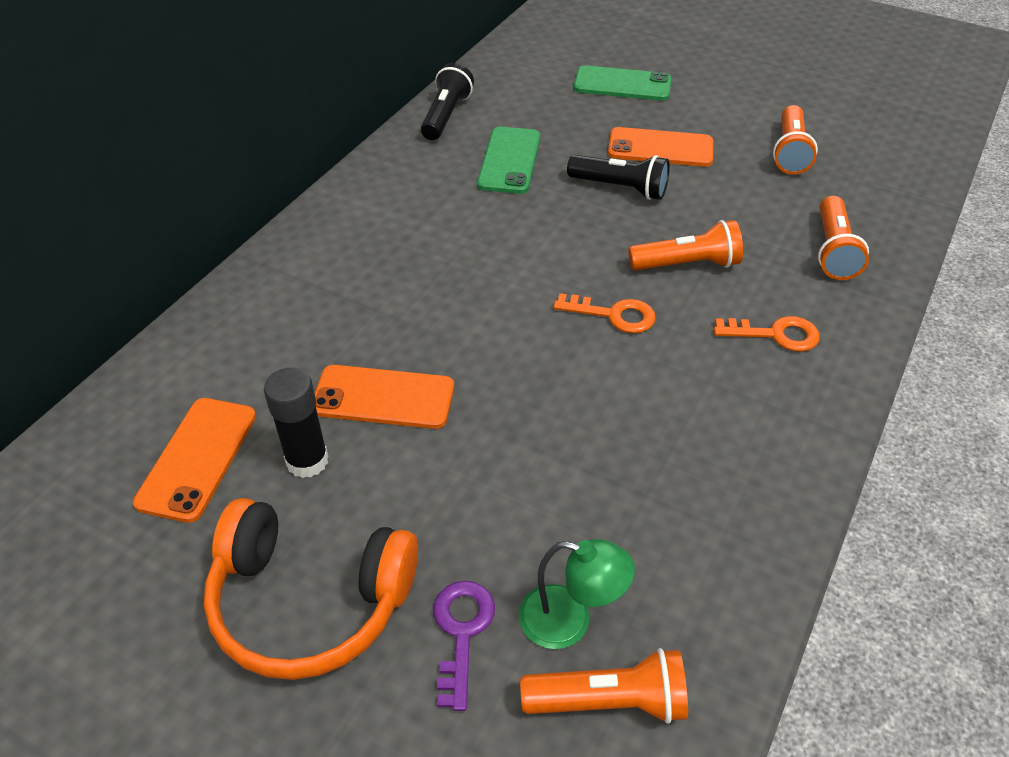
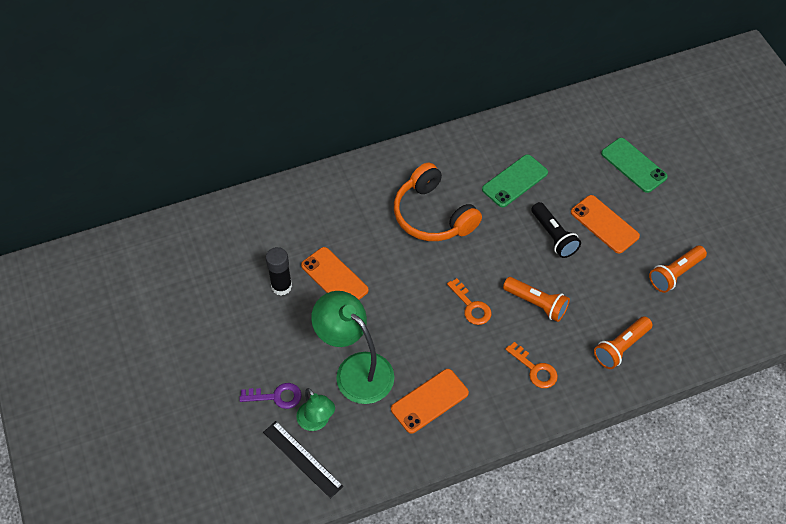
camera: 40 degrees right, 10 degrees up
(197, 458) = (243, 256): orange phone -> orange phone (429, 401)
(309, 602) = (236, 345): orange headphones -> orange headphones (432, 215)
(446, 116) = (512, 128): black flashlight -> none
(461, 632) = (276, 396): purple key -> purple key turned 45 degrees clockwise
(547, 498) = (355, 369): none -> green lamp
(610, 701) = (302, 459): orange flashlight -> black ruler

